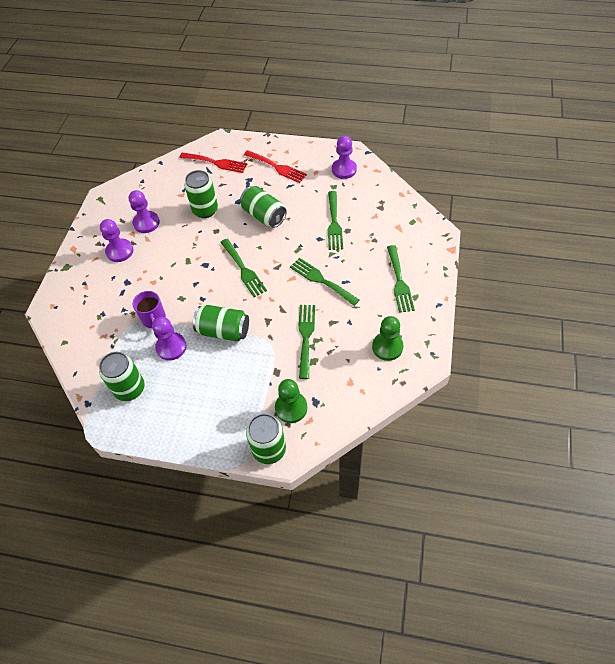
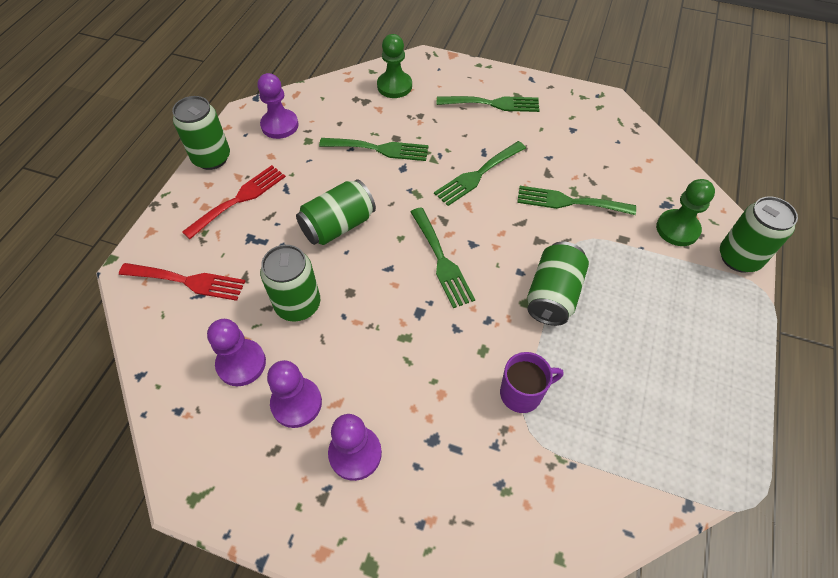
camera: 85 degrees left, 0 degrees up
(130, 389) = (657, 433): green can -> green can (212, 158)
(171, 347) = (579, 368): purple pawn -> purple pawn (241, 363)
(216, 163) = (188, 281): red fork -> red fork turned 75 degrees clockwise
(243, 270) = (441, 260): green fork -> green fork turned 90 degrees clockwise
(387, 347) = (588, 129): green pawn -> green pawn (394, 86)

